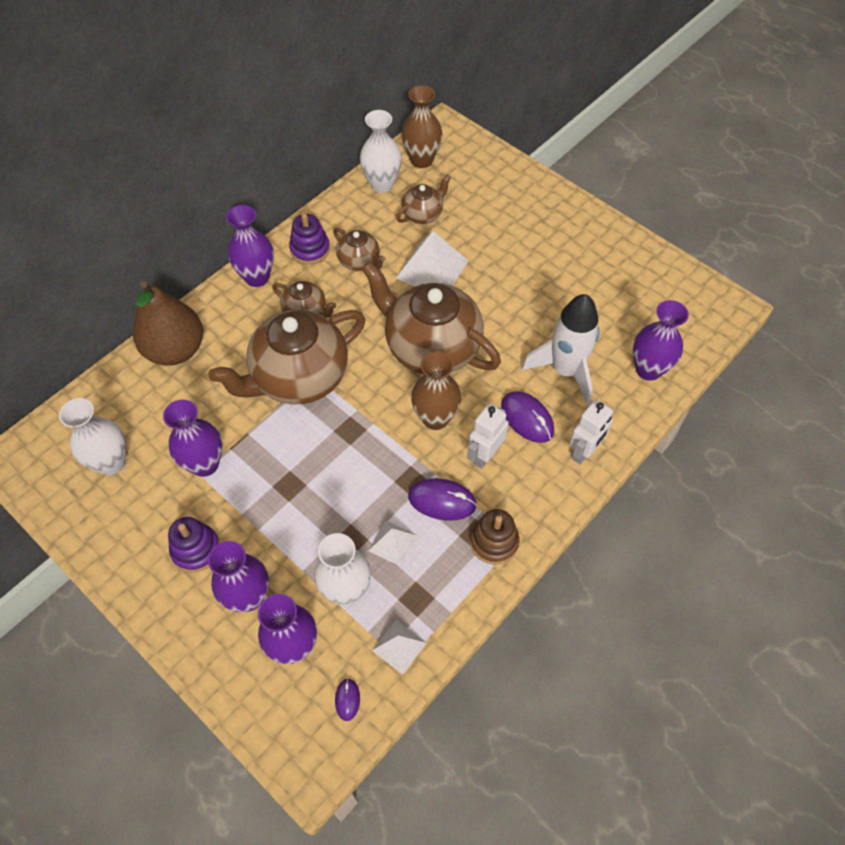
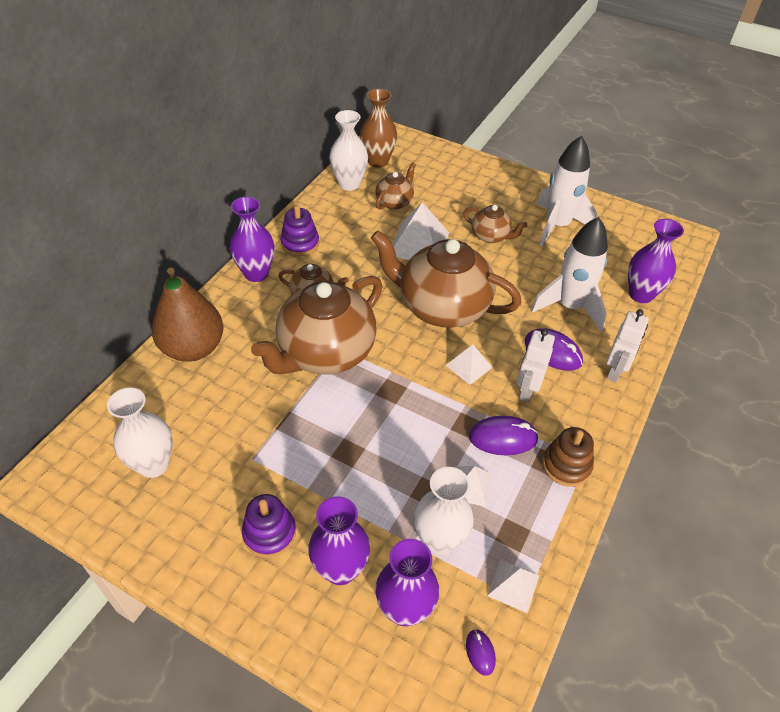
camera: 15 degrees left, 10 degrees down
(205, 464) = (254, 448): purple vase -> none
(359, 261) = (350, 247): brown teapot -> brown teapot (491, 236)
(435, 418) = (469, 366): brown vase -> white pyramid
(590, 271) = (557, 225): none -> white rocket

